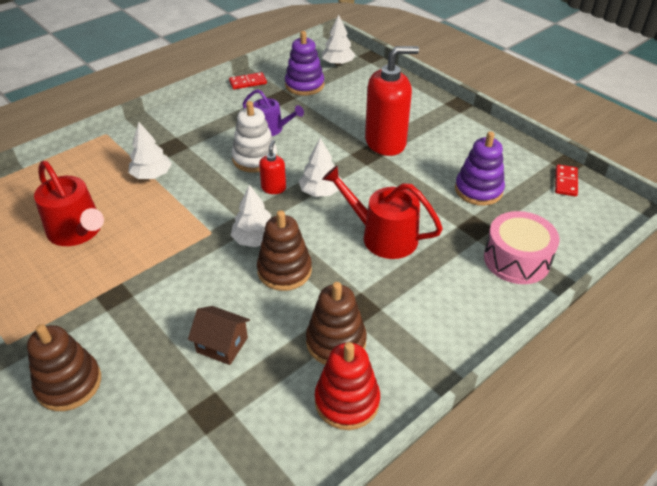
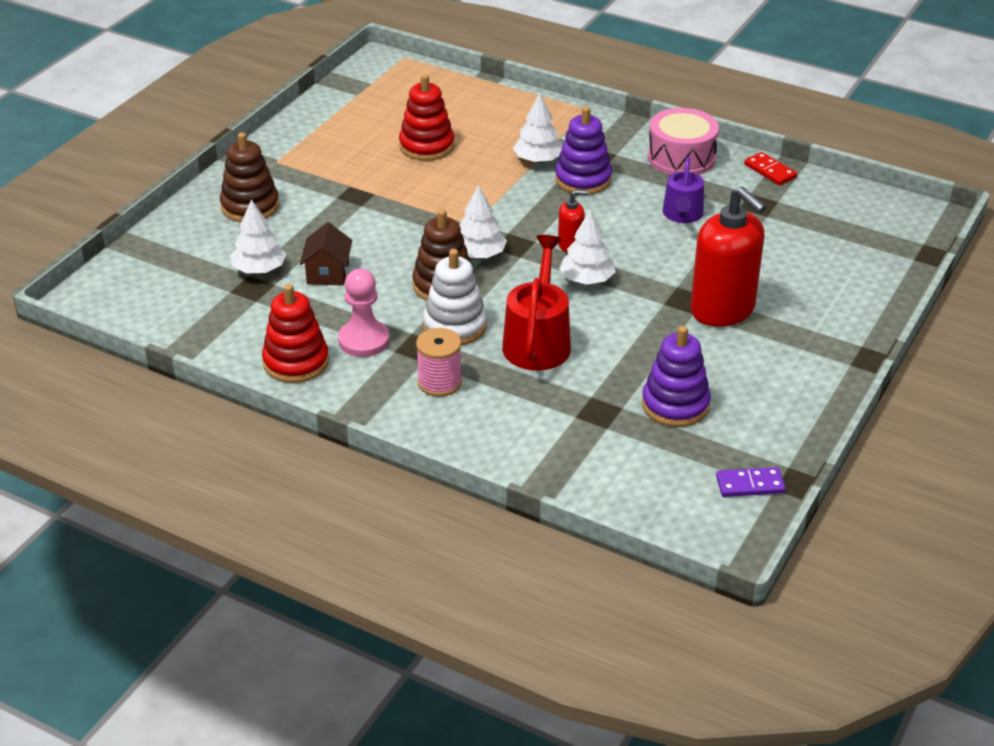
camera: 70 degrees right, 5 degrees down
(77, 231) = (426, 146): red watering can -> red stacking toy
(255, 159) = (615, 218): white stacking toy -> white stacking toy (455, 326)
(304, 85) = (802, 216): purple stacking toy -> purple stacking toy (583, 179)
(336, 342) = (364, 340): brown stacking toy -> pink pawn
(337, 63) = (884, 230): white tree -> white tree (259, 269)
(413, 305) = (439, 382): none -> pink spool
(516, 259) = (558, 453): pink drum -> pink drum (681, 157)
(565, 182) = (750, 485): red domino -> purple domino

